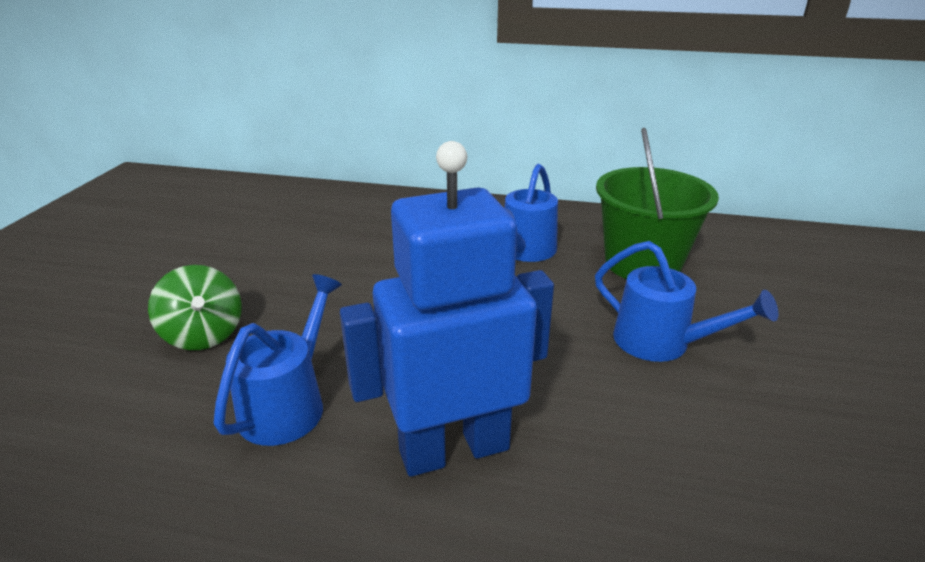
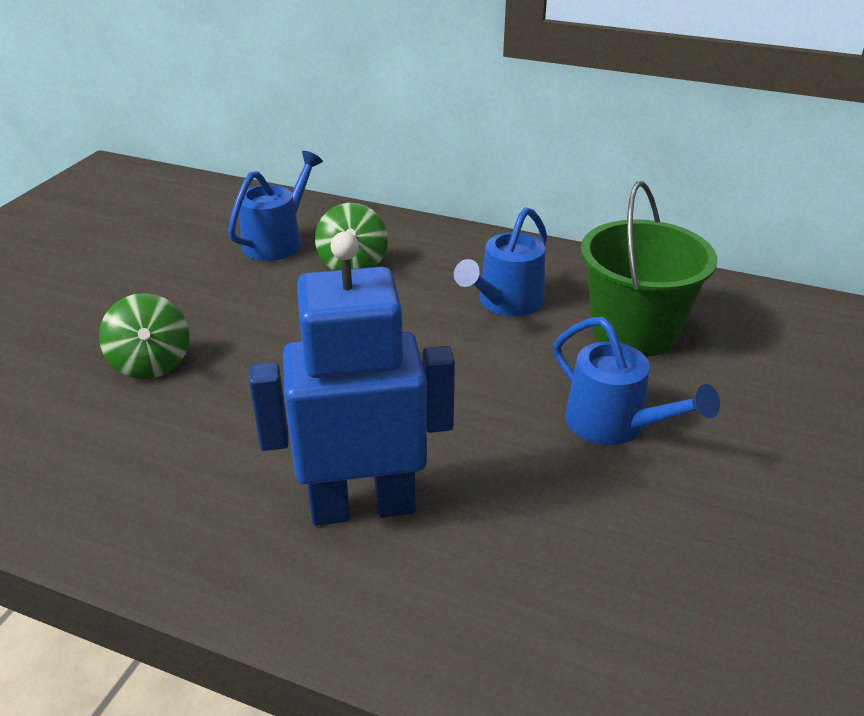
camera: 10 degrees right, 5 degrees up
(289, 403) = (219, 442): blue watering can -> blue watering can (278, 241)
(379, 232) = (353, 264): none -> green spinning top

